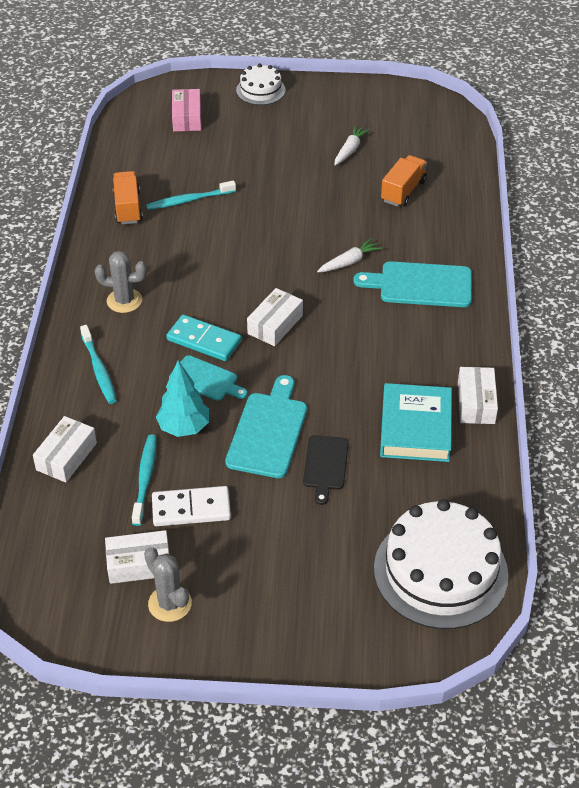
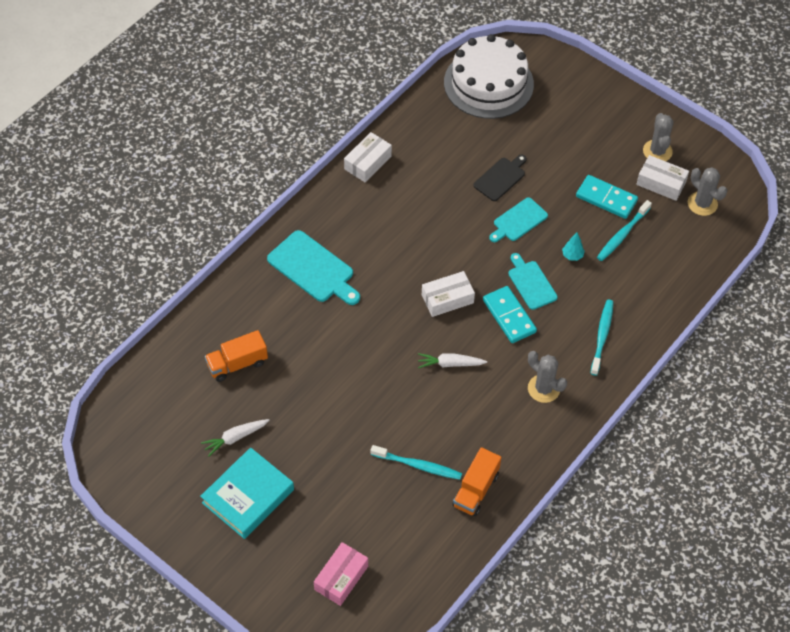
camera: 145 degrees left, 10 degrees up
(66, 456) = (665, 280): white box -> none
(73, 567) = (702, 203): none -> grey cactus
(184, 427) = (572, 255): turquoise tree -> turquoise tree, size x0.53
(191, 508) = (606, 199): white domino -> turquoise domino
(260, 90) = (242, 572): white cake -> none
(268, 431) = (518, 221): turquoise cutting board -> turquoise cutting board, size x0.64
(349, 262) = (345, 321): white carrot -> white carrot (450, 364)
(415, 428) = (422, 169): turquoise book -> turquoise book (248, 496)

